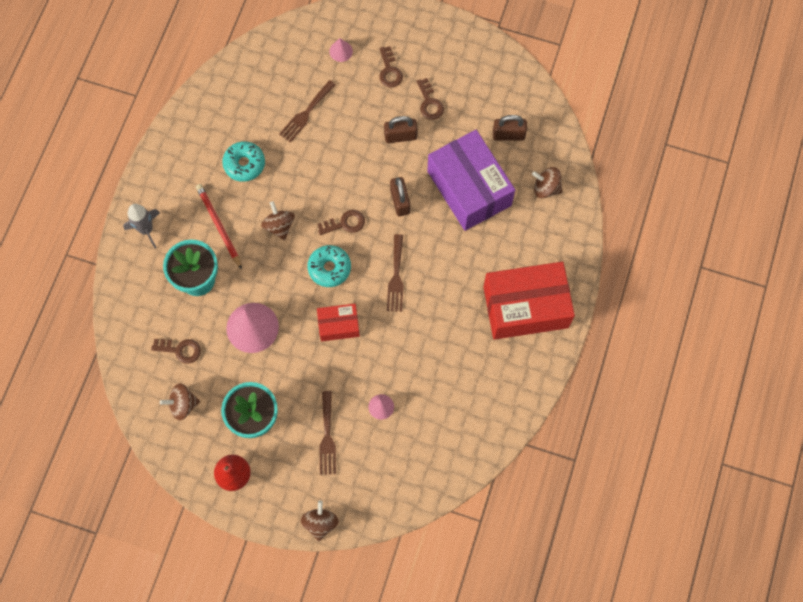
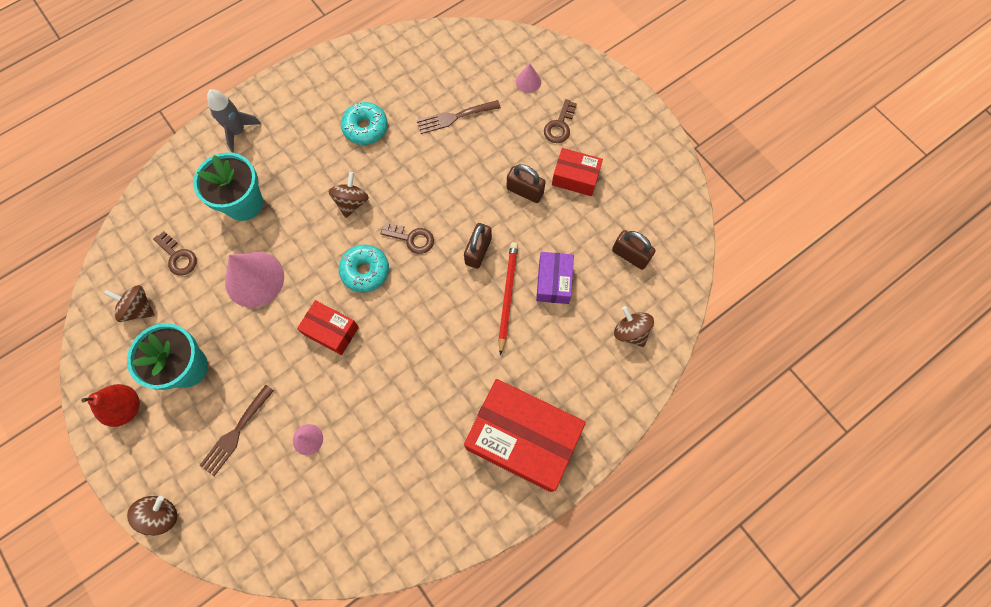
camera: 35 degrees right, 0 degrees up
(218, 226) = (300, 167): red pencil -> red pencil (507, 296)
(396, 277) = (419, 321): brown fork -> none
(429, 103) = (575, 177): brown key -> red box
(469, 188) = (553, 282): purple box -> purple box, size x0.50

